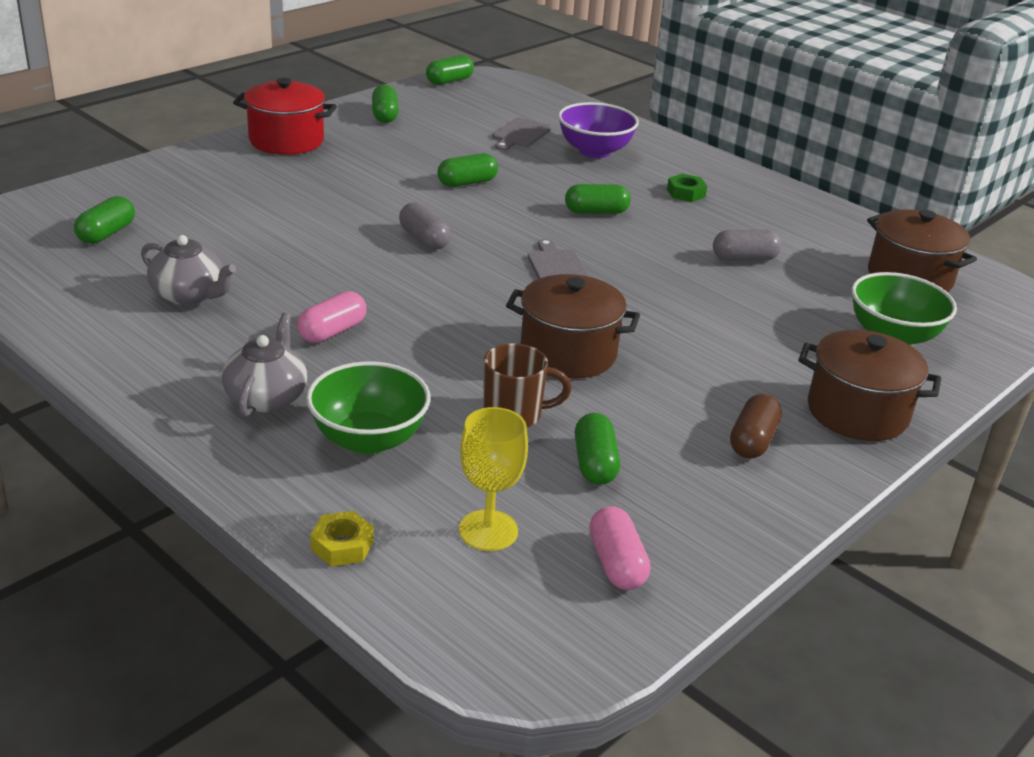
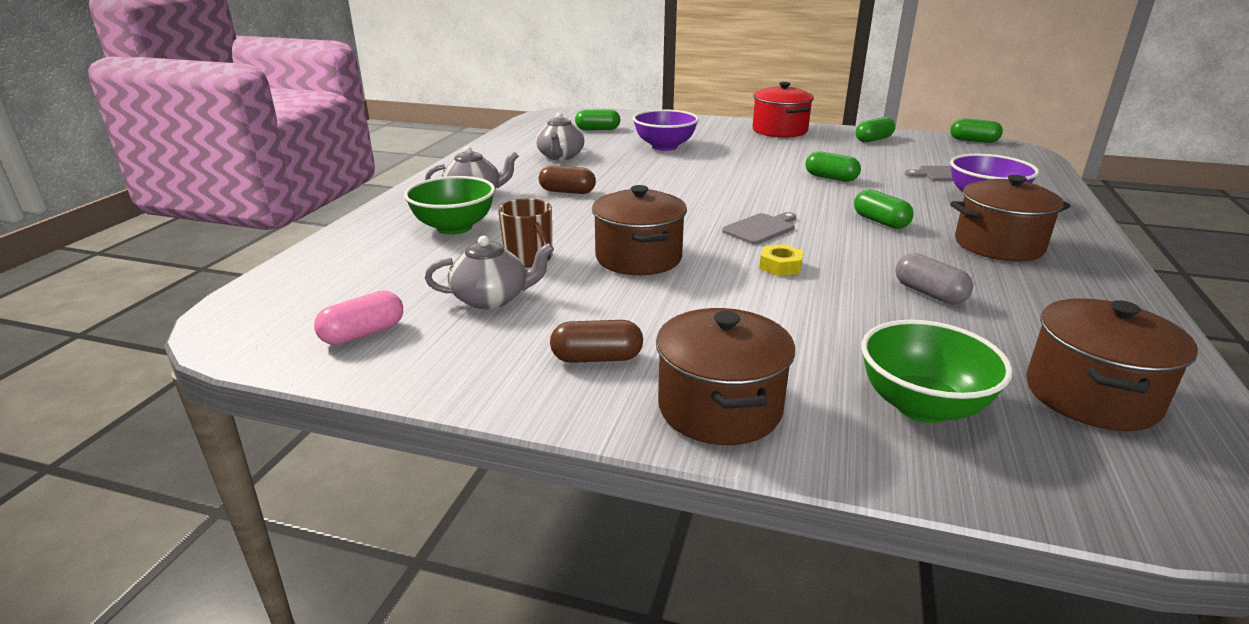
camera: 65 degrees right, 5 degrees down
(247, 220) = (664, 146): none -> purple bowl
(332, 331) = (567, 192): pink capsule -> brown capsule
(342, 545) = (334, 247): yellow nut -> yellow nut (780, 266)
(424, 239) = (724, 185): grey capsule -> none
(488, 530) = (377, 282): yellow goblet -> none
(595, 464) = (492, 299): green capsule -> grey teapot
(685, 193) = (998, 245): green nut -> brown pot

